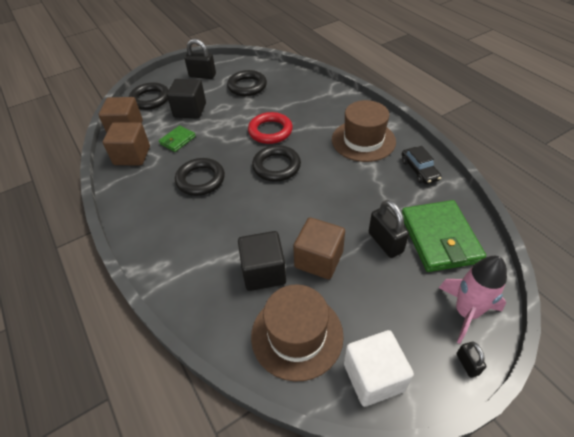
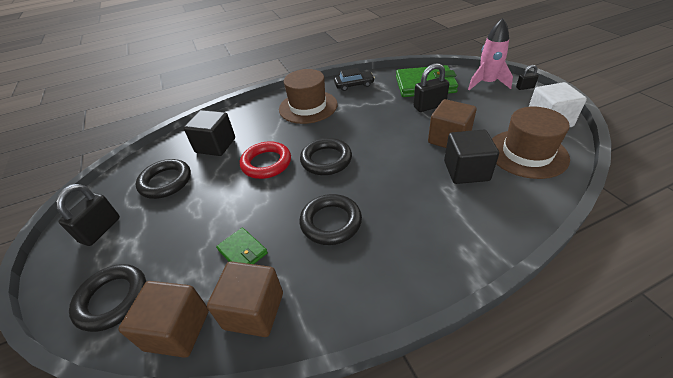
camera: 80 degrees left, 5 degrees down
(190, 110) = (180, 241): black cube -> black cube (215, 145)

